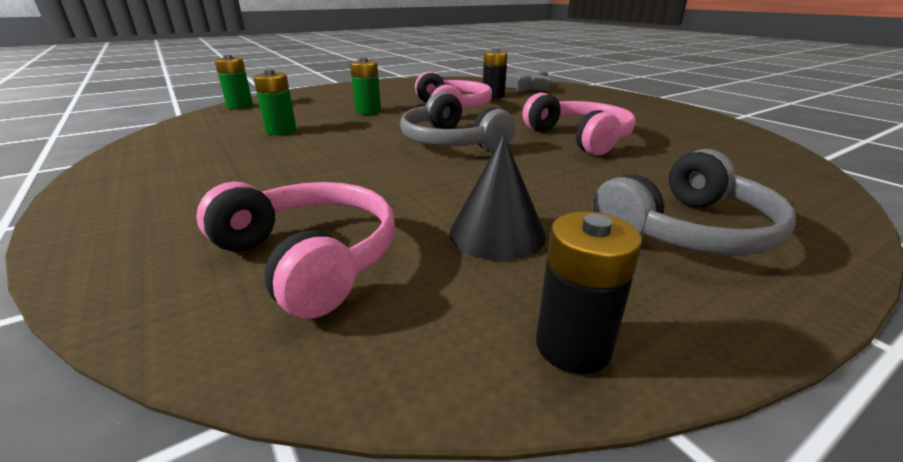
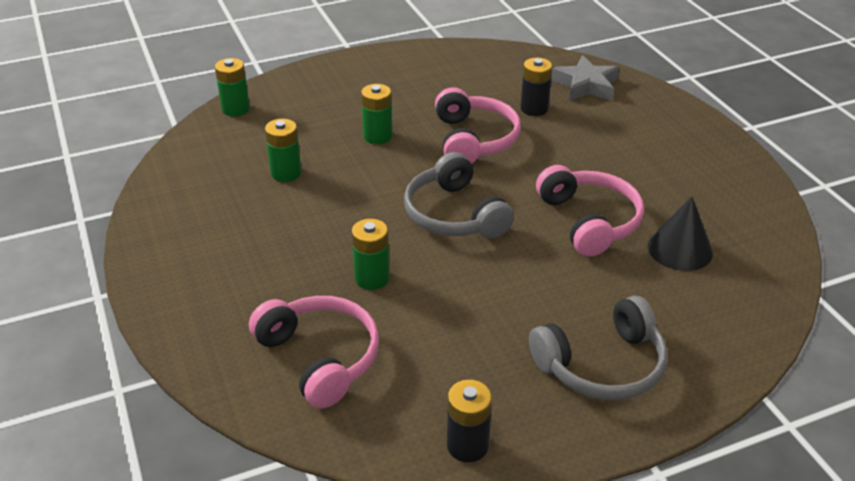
camera: 10 degrees right, 10 degrees up
(375, 185) = (372, 278): none -> green battery
(497, 233) = (456, 350): black cone -> black cone (680, 249)

